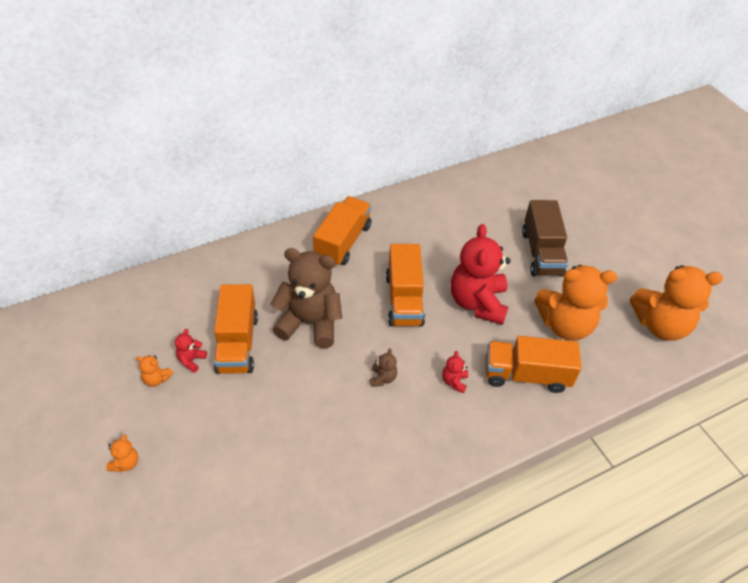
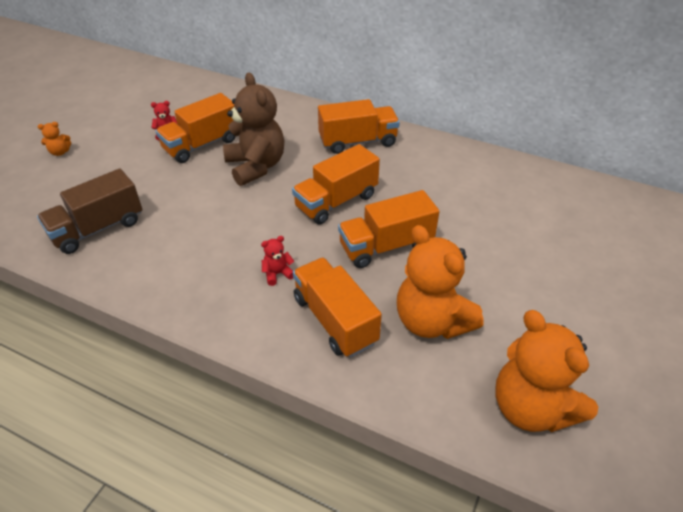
camera: 55 degrees right, 5 degrees down
(156, 379) = (138, 129): orange teddy bear -> none
(383, 378) = (239, 230): brown teddy bear -> none
(477, 302) = (386, 246): red teddy bear -> orange truck
(541, 253) = (506, 260): brown truck -> brown truck (98, 228)

